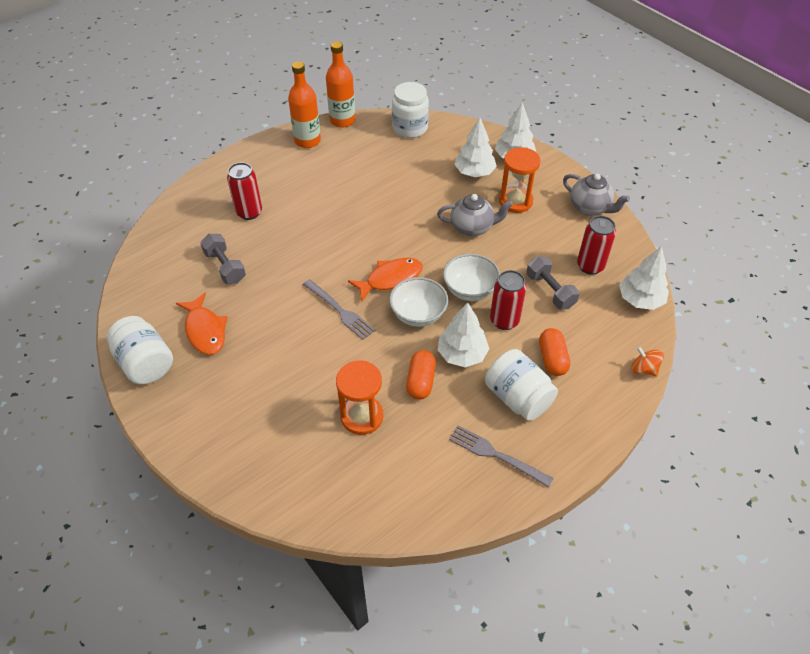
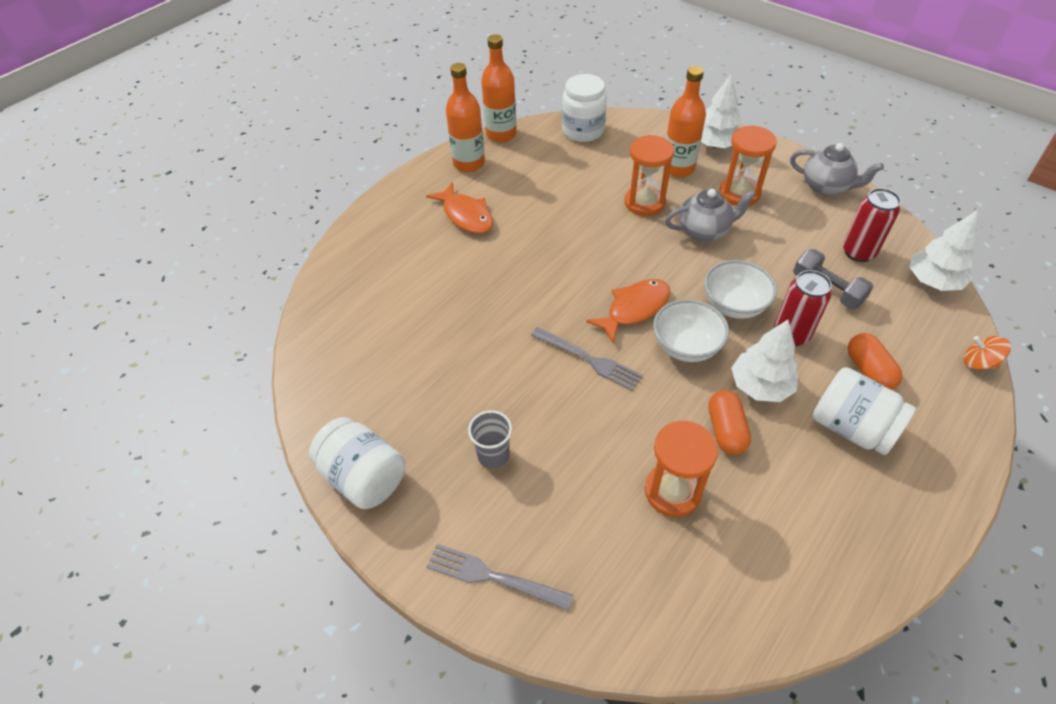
camera: 10 degrees left, 0 degrees up
(205, 330) = (428, 417): orange fish -> orange fish (466, 215)
(225, 267) = (424, 331): grey dumbbell -> none
(242, 366) = (493, 455): none -> grey cup
(249, 212) = (429, 258): red can -> none
(434, 196) = (644, 202): none -> orange hourglass
(474, 172) = (678, 168): white tree -> orange bottle
(495, 455) = (859, 507): grey fork -> grey fork (492, 576)

